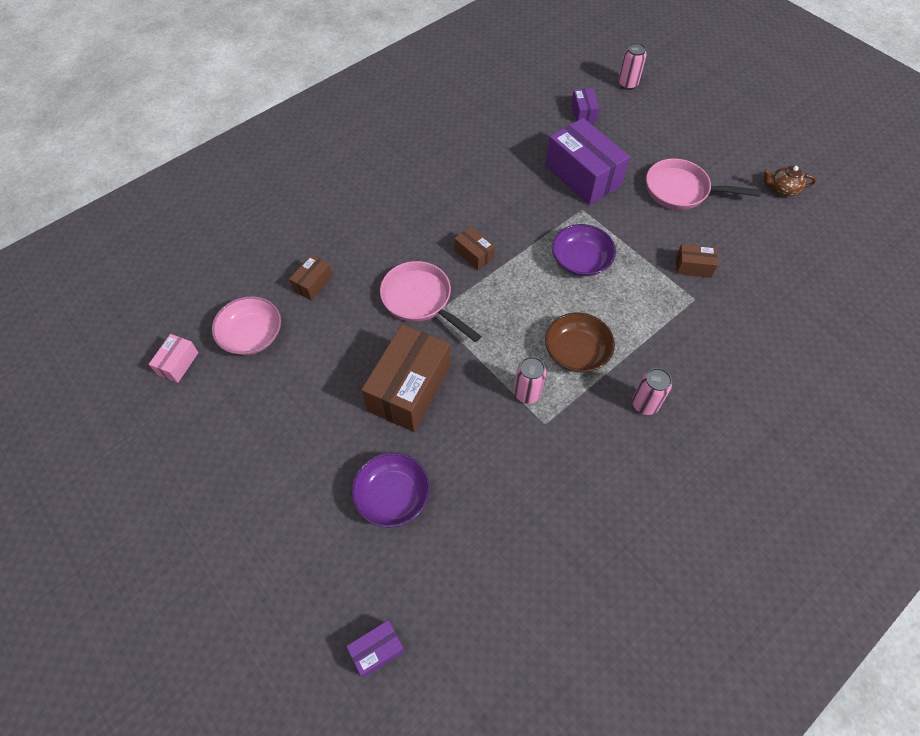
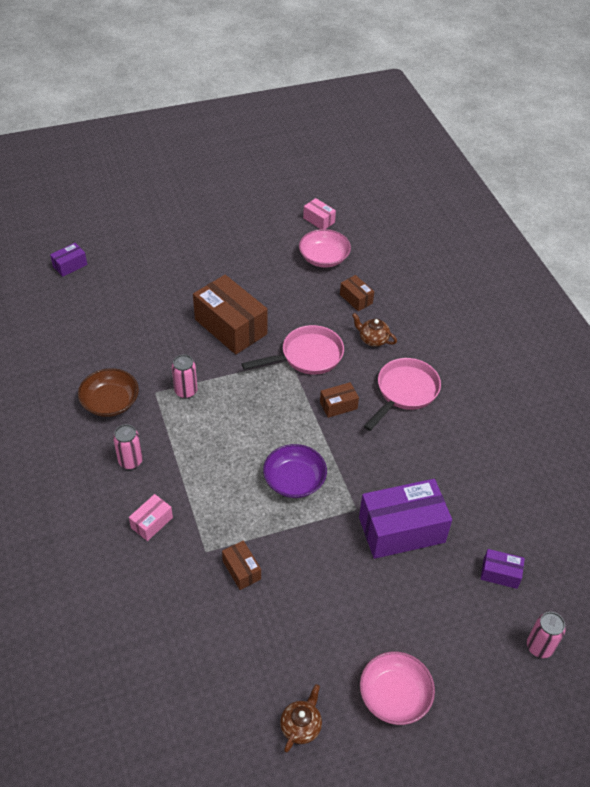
camera: 110 degrees right, 10 degrees down
(370, 252) = (373, 339): none -> brown teapot
(377, 650) = (70, 265): purple box -> purple box turned 60 degrees clockwise
(392, 496) = (156, 296): purple bowl -> none
(576, 352) = (203, 437): brown bowl -> brown bowl (110, 402)
(681, 190) = (343, 614): pink pan -> pink pan (404, 392)
(693, 267) = (241, 570): brown box -> brown box turned 60 degrees counterclockwise
(697, 353) = (152, 522): none -> pink box
(720, 147) = (394, 695): none -> pink bowl

